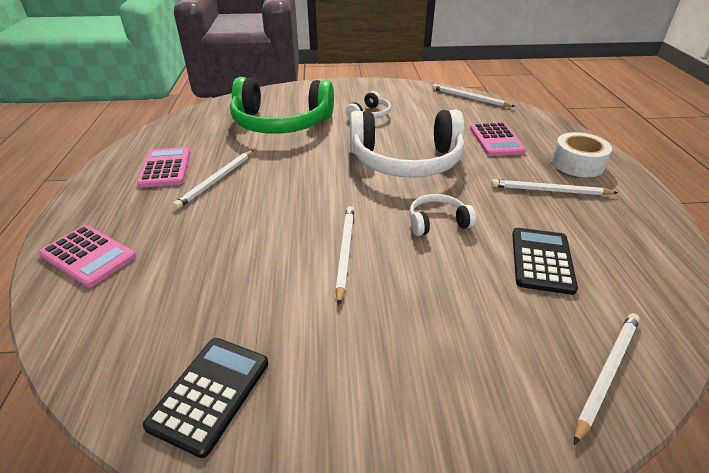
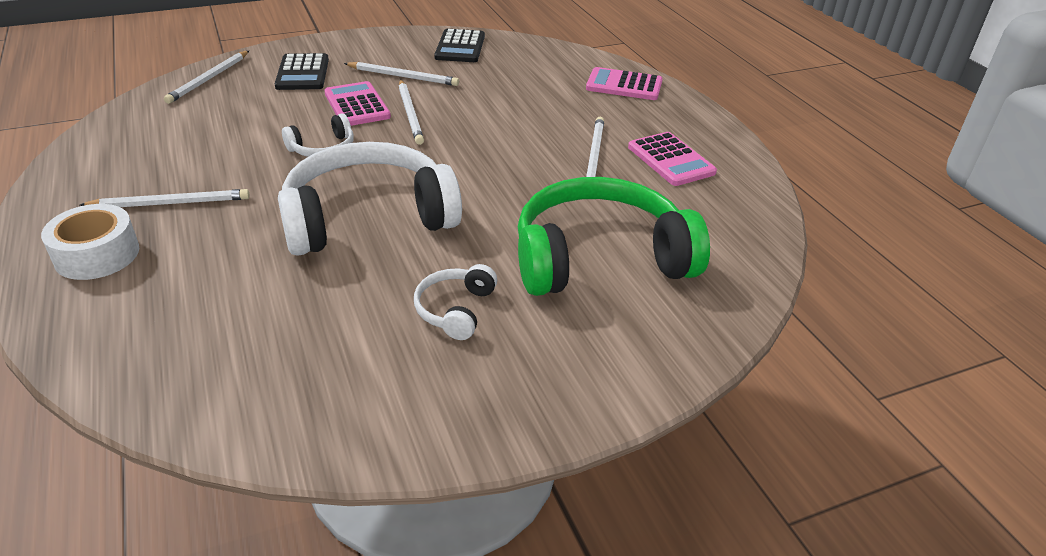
camera: 160 degrees right, 0 degrees up
(470, 98) = (234, 418): white pencil -> white pencil (403, 76)
(496, 140) = (214, 284): pink calculator -> pink calculator (357, 105)
(541, 260) = (222, 131): black calculator -> black calculator (303, 73)

